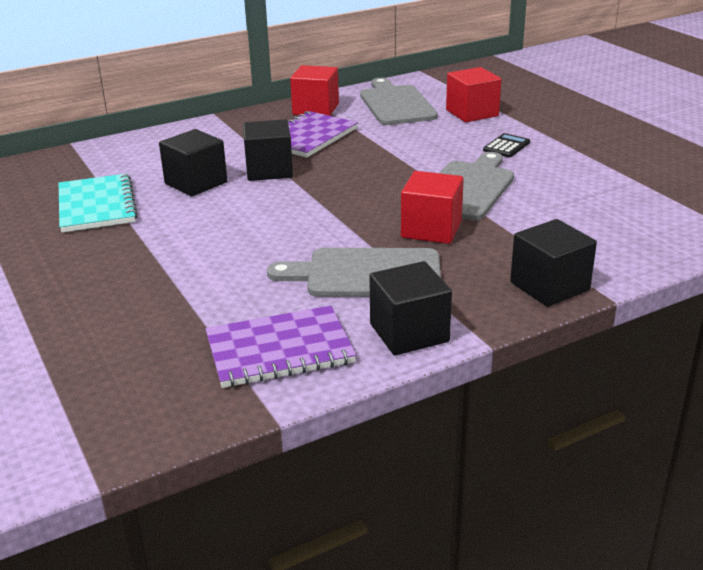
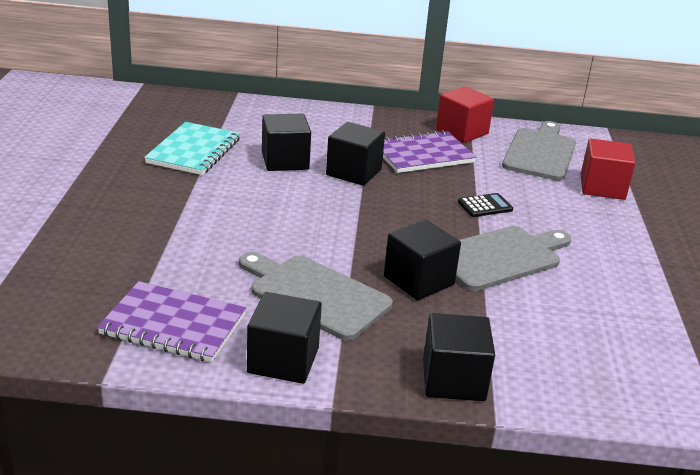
camera: 30 degrees right, 0 degrees up
(431, 229) = (418, 280): red cube -> black cube
(506, 146) = (592, 232): black calculator -> black calculator (485, 206)

